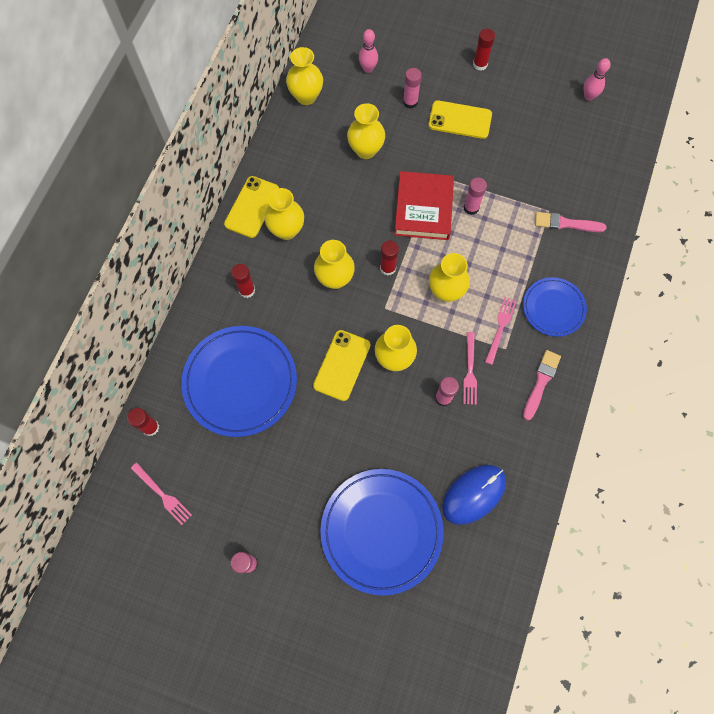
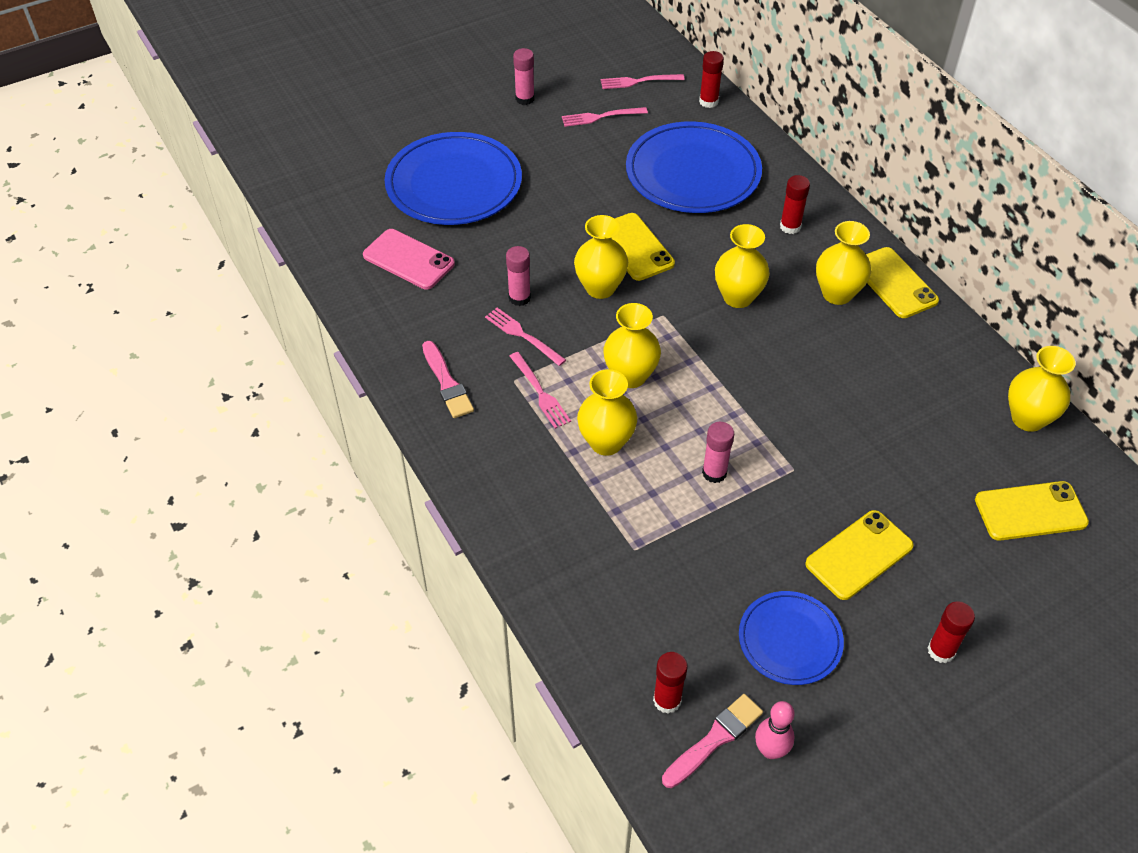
camera: 130 degrees right, 20 degrees down
(227, 489) = (600, 117): none -> pink fork
(365, 150) = (891, 426): yellow vase -> yellow vase (606, 442)
(368, 69) = (1030, 511): pink bowling pin -> yellow phone
(388, 268) = (708, 346): red glue stick -> red glue stick (667, 700)
(410, 102) = (934, 520): pink glue stick -> none
(423, 208) = (756, 426): red book -> none
(474, 494) = (408, 260): blue mouse -> pink phone
(553, 308) = (511, 456): blue plate -> blue plate (790, 640)
(566, 223) = (600, 553): pink brush -> pink brush (714, 739)

